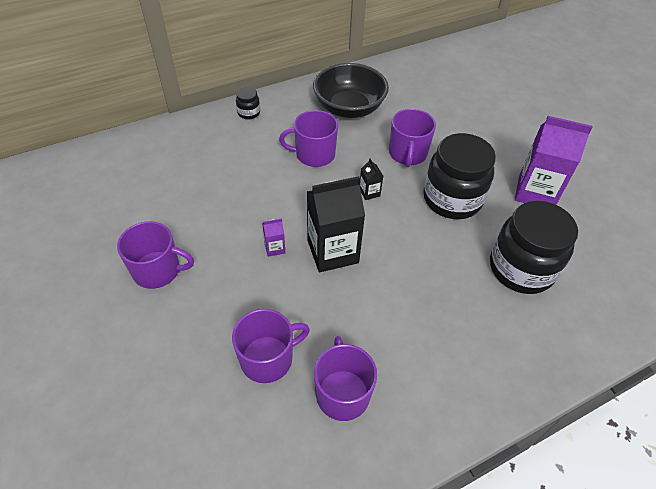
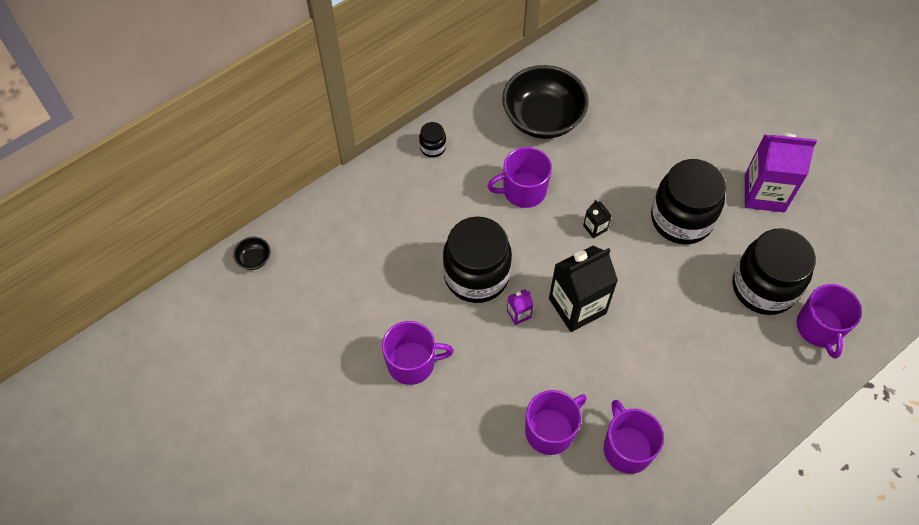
camera: 10 degrees left, 10 degrees up
(61, 164) = (254, 259): none -> black bowl
(247, 210) = (476, 275): none -> black jar
(407, 154) = (622, 169): purple mug -> purple mug (819, 328)

